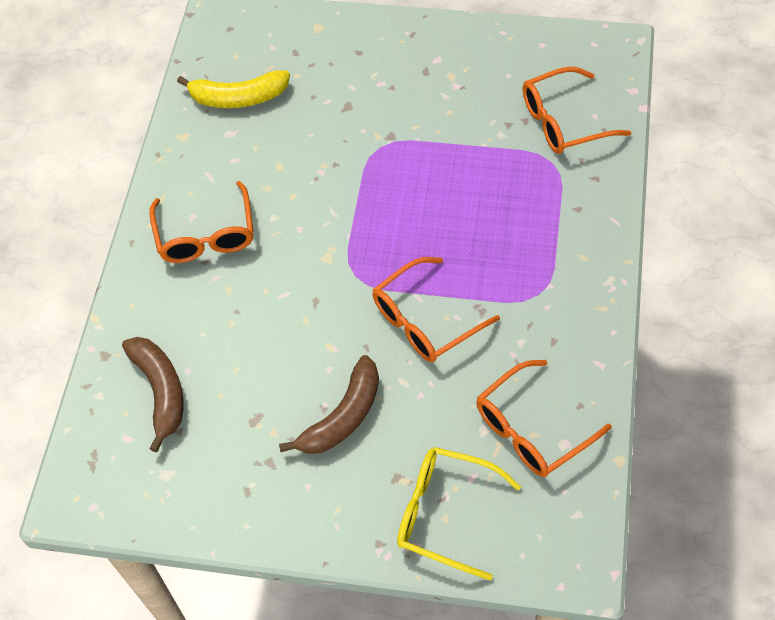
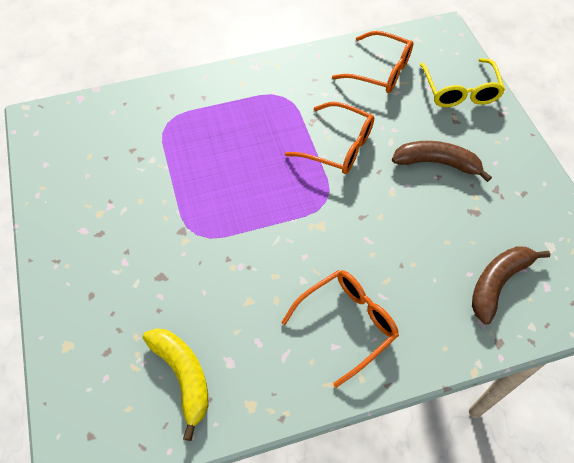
camera: 120 degrees left, 0 degrees up
(563, 121) = (125, 127): orange glasses -> none

